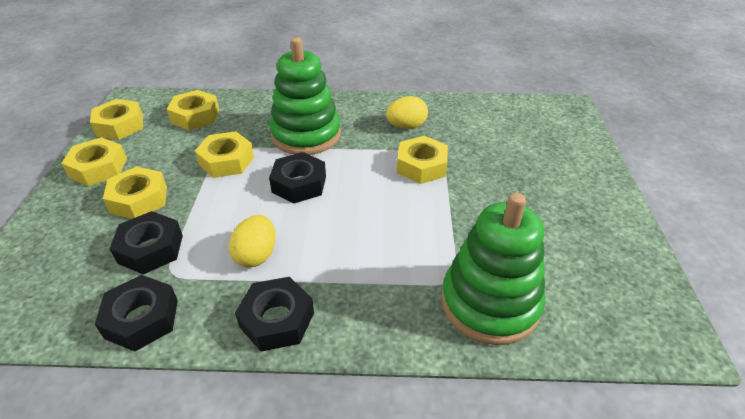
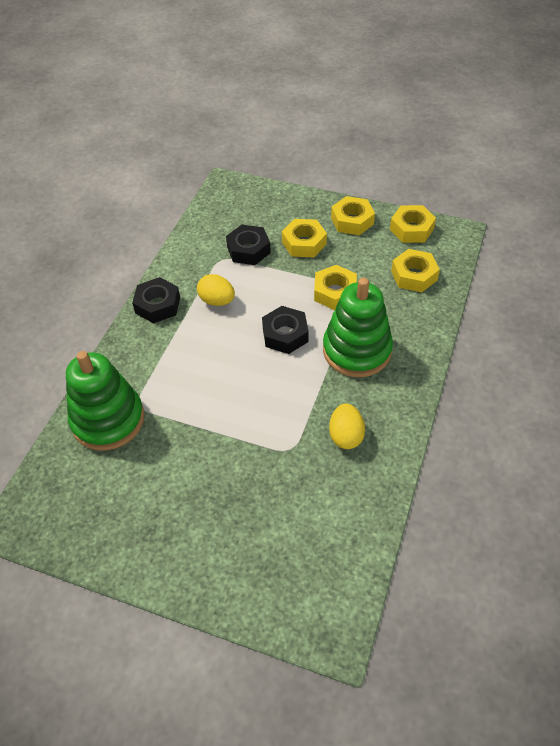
camera: 110 degrees right, 10 degrees up
(142, 318) = (191, 247): black nut -> none
(421, 166) = (275, 428): yellow nut -> none

